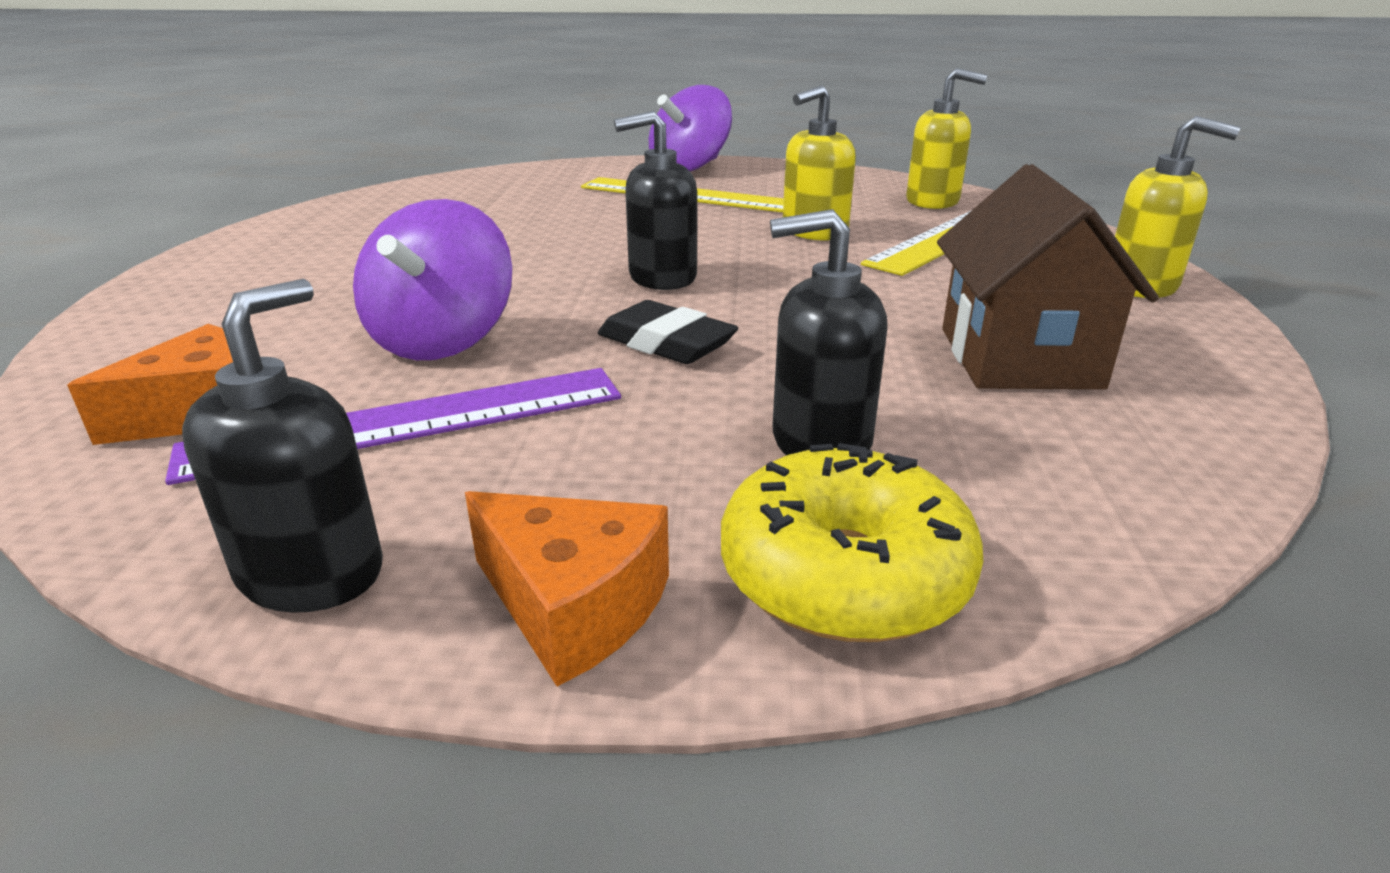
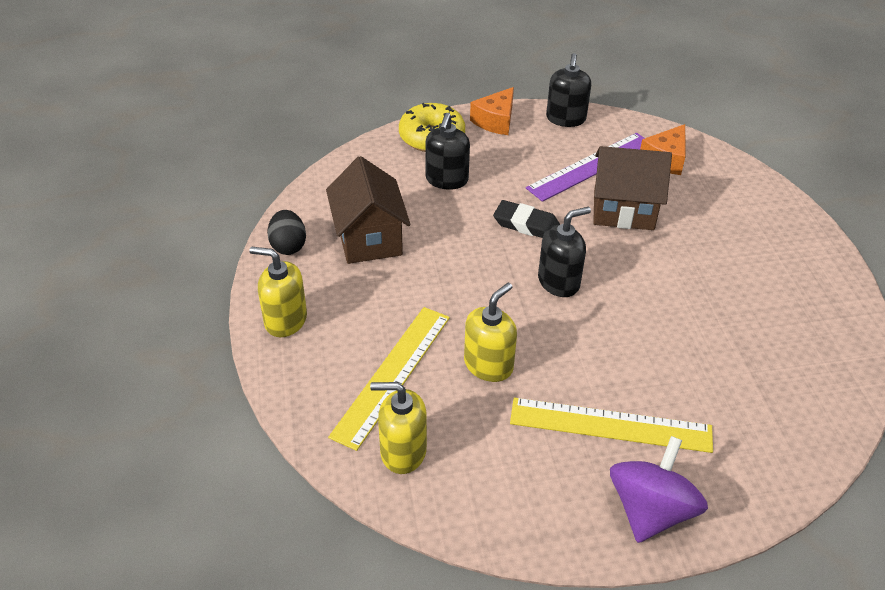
camera: 165 degrees right, 15 degrees up
(442, 340) = (623, 210): purple spinning top -> brown house
(573, 606) = (495, 121): orange cheese -> orange cheese turned 75 degrees counterclockwise
(820, 441) = (446, 180): black soap dispenser -> black soap dispenser turned 120 degrees clockwise
(1206, 366) = (288, 246): none -> black egg

